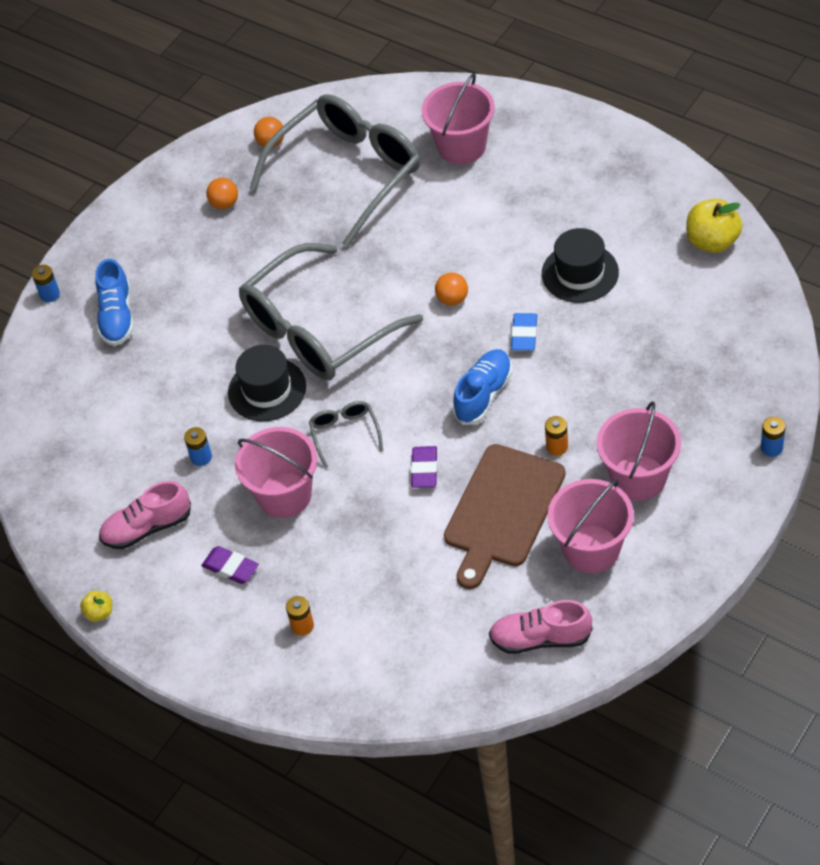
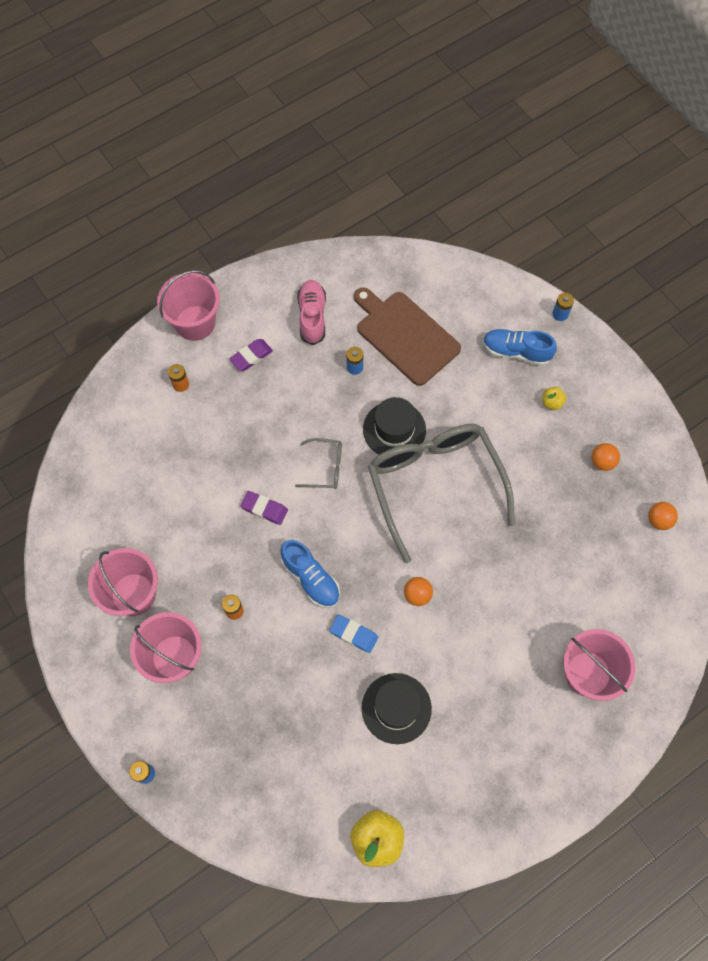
camera: 105 degrees right, 15 degrees up
(99, 613) = (260, 271): yellow apple -> yellow apple (551, 402)
(284, 495) = (293, 409): pink bucket -> pink bucket (195, 323)
(348, 173) = (595, 568): grey glasses -> none
(502, 510) = (200, 547): brown cutting board -> brown cutting board (405, 335)
(540, 638) = (83, 528): pink shoe -> none

